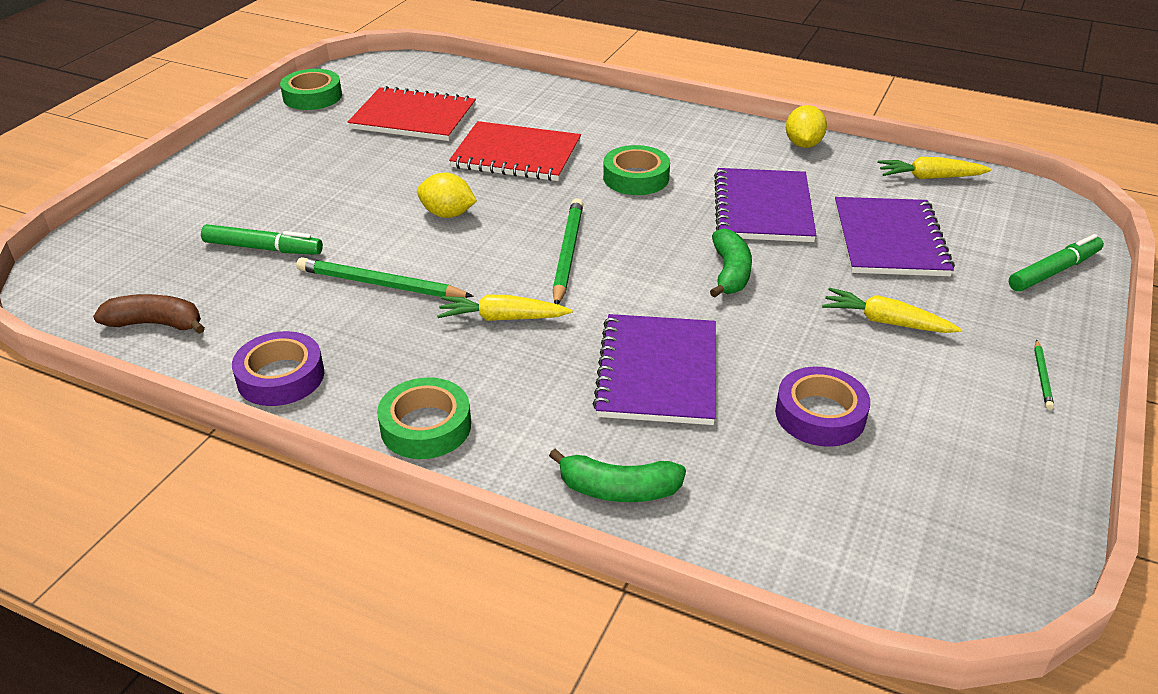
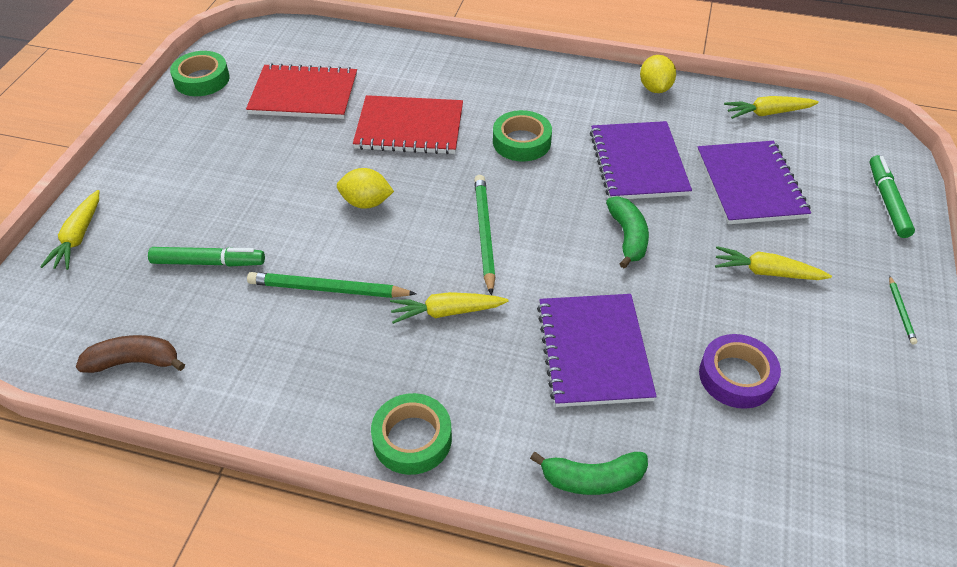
camera: 10 degrees left, 10 degrees up
(140, 214) = (78, 237): none -> yellow carrot
(281, 377) = (268, 404): purple tape -> none
(1054, 271) = (887, 201): green marker -> green marker turned 45 degrees counterclockwise

